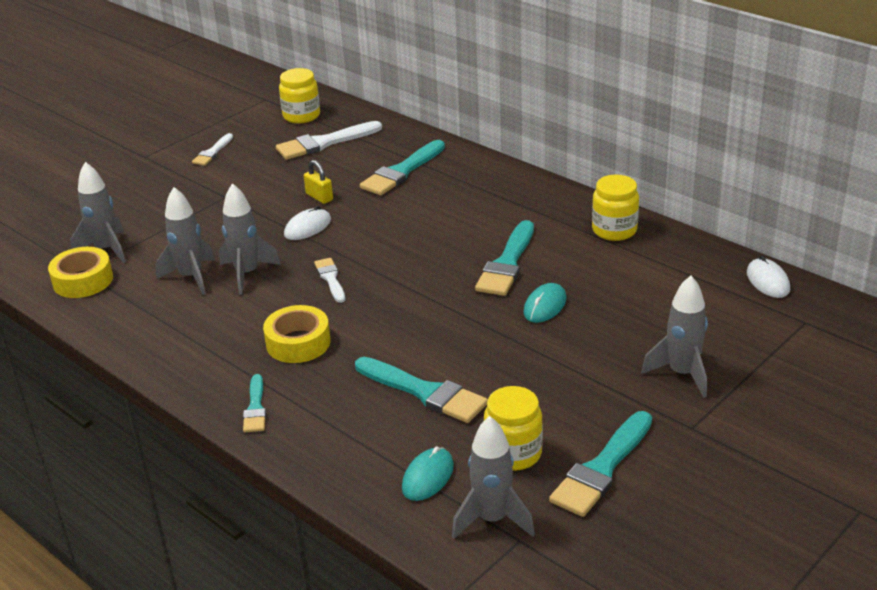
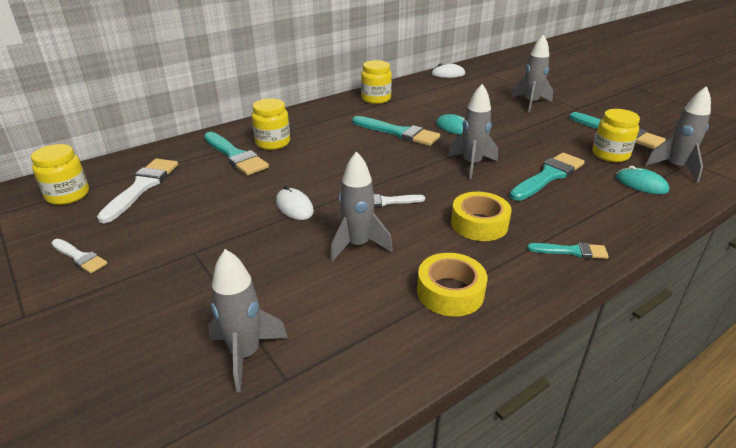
camera: 80 degrees left, 0 degrees up
(83, 280) = (310, 378): yellow tape -> yellow tape (450, 292)
(191, 277) = (346, 282): grey rocket -> grey rocket (472, 164)
(319, 197) = (244, 197): yellow padlock -> none
(324, 143) = (142, 187): white brush -> white brush turned 150 degrees counterclockwise
(442, 185) = (273, 143): none -> yellow jar

